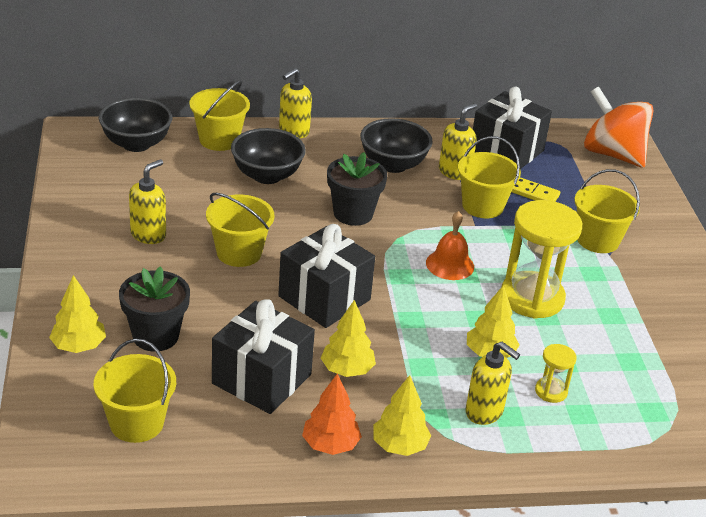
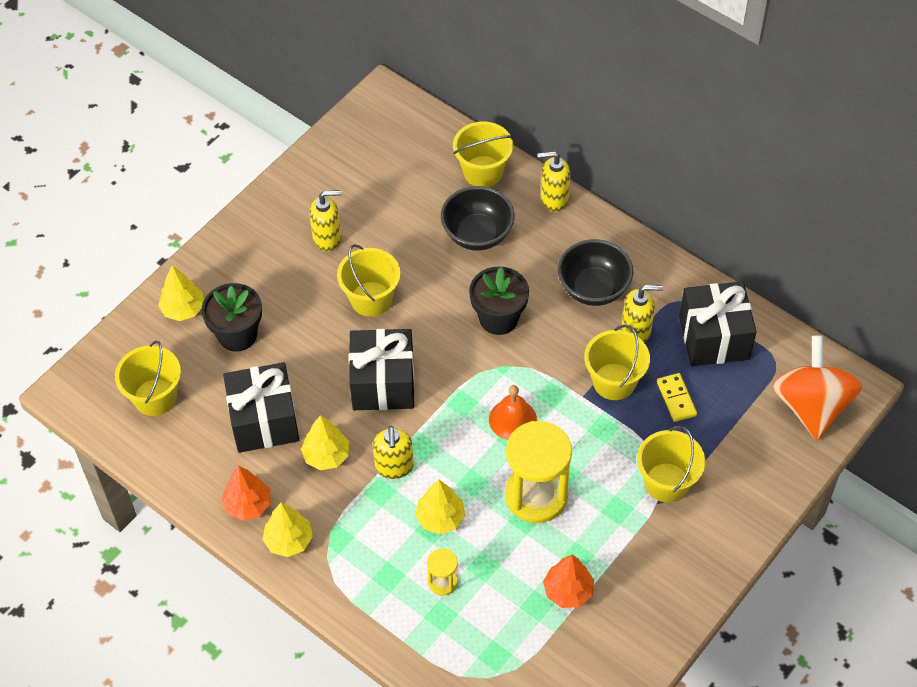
camera: 50 degrees right, 20 degrees up
(136, 144) = (415, 137): black bowl -> none
(484, 412) = (375, 560): yellow soap dispenser -> yellow soap dispenser (394, 467)
(636, 339) = (568, 591): none -> orange tree

